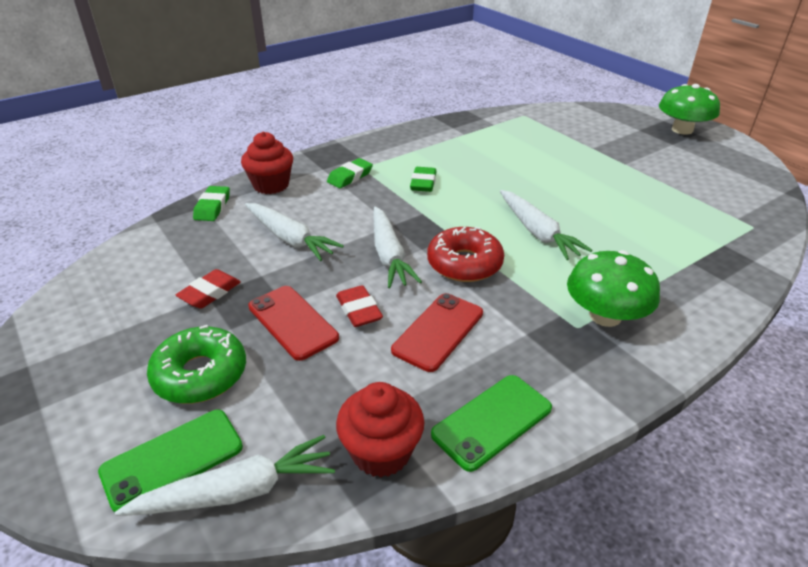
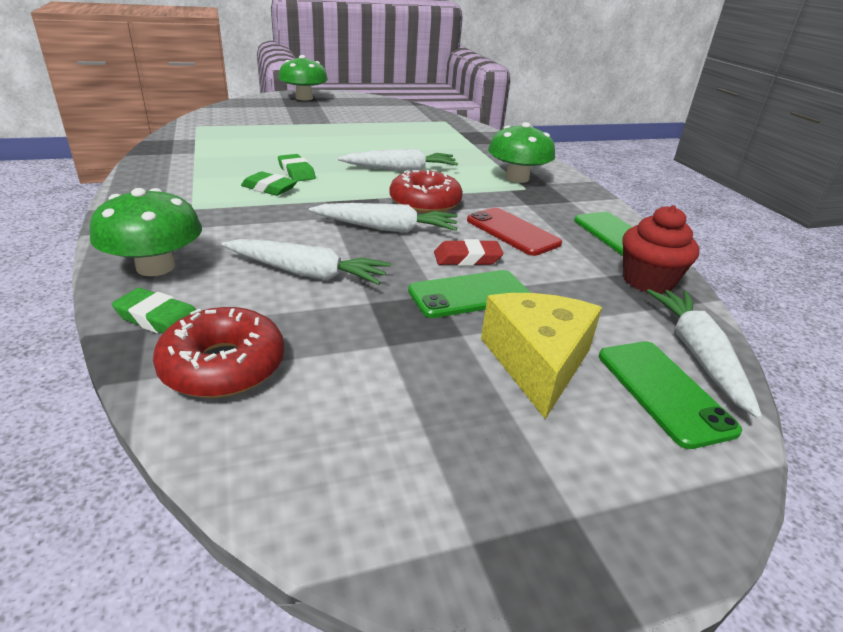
camera: 75 degrees left, 5 degrees down
(171, 242) = (223, 366): none -> red donut
(200, 374) = (537, 362): green donut -> yellow cheese
(210, 293) = (383, 342): red eraser -> none
(271, 185) = (155, 267): red cupcake -> green mushroom
(290, 239) = (307, 273): white carrot -> white carrot turned 45 degrees clockwise
(293, 322) = (469, 294): red phone -> green phone
(350, 177) = (205, 218): green eraser -> green eraser (296, 172)

